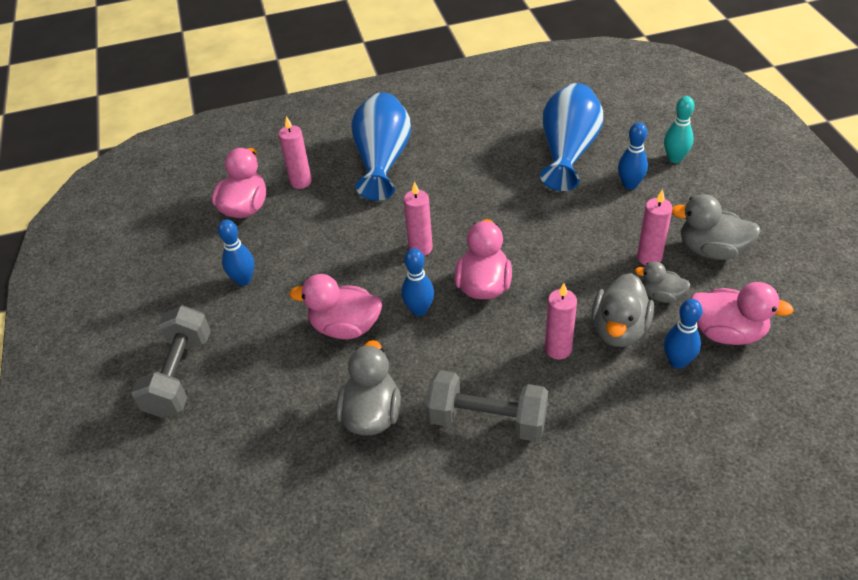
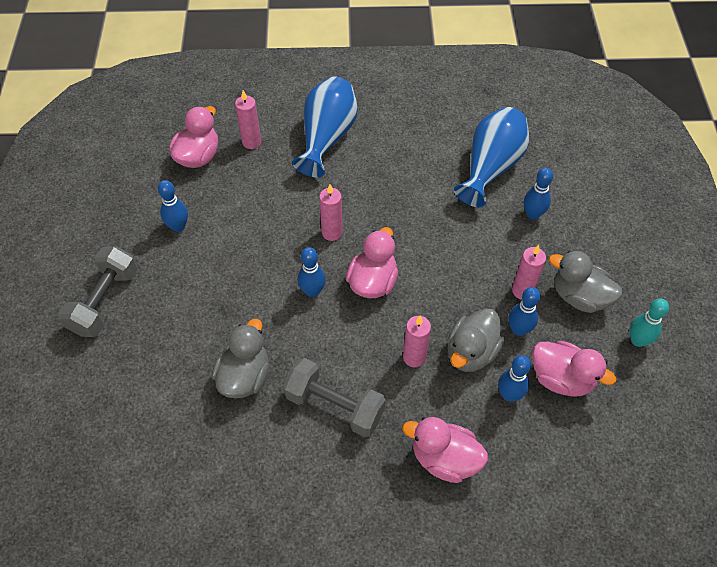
camera: 10 degrees right, 10 degrees up
(345, 327) = (247, 292): pink duck -> pink duck (444, 459)
(661, 295) = (519, 329): grey duck -> blue bowling pin
(674, 158) = (582, 197): turquoise bowling pin -> turquoise bowling pin (638, 340)

